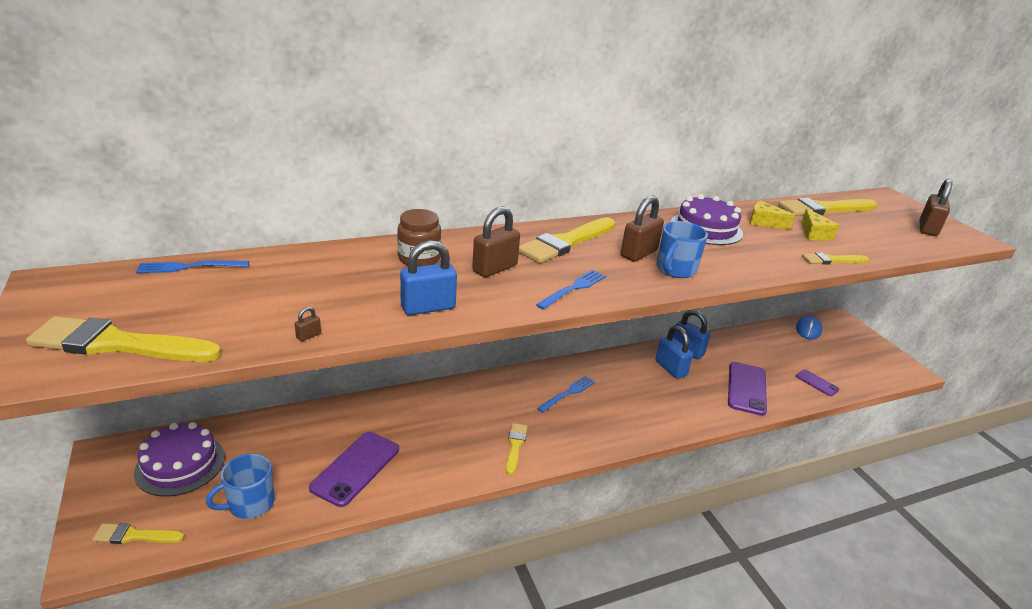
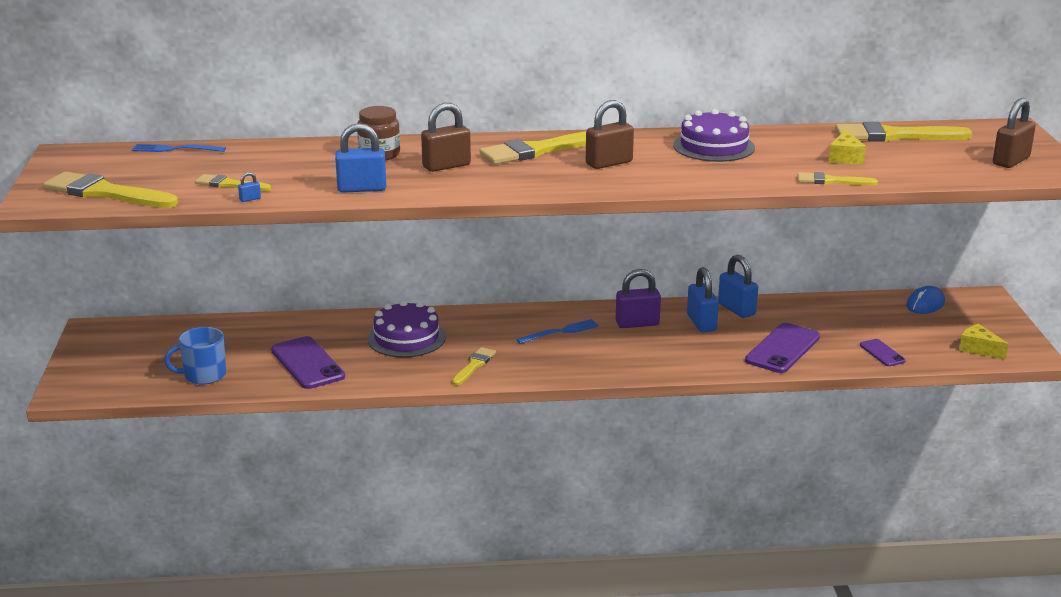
camera: 20 degrees right, 5 degrees down
(134, 536) = (104, 383): yellow brush -> yellow brush (230, 184)
(180, 464) = (153, 343): purple cake -> purple cake (406, 338)
(308, 336) = (250, 199): brown padlock -> blue padlock
(356, 468) = (307, 363): purple phone -> purple phone turned 75 degrees counterclockwise
(574, 288) = (511, 185): blue fork -> none
(623, 375) = (637, 323): none -> purple padlock
(675, 270) = (634, 178): blue mug -> none
(764, 222) = (795, 144): yellow cheese -> yellow cheese (978, 349)

